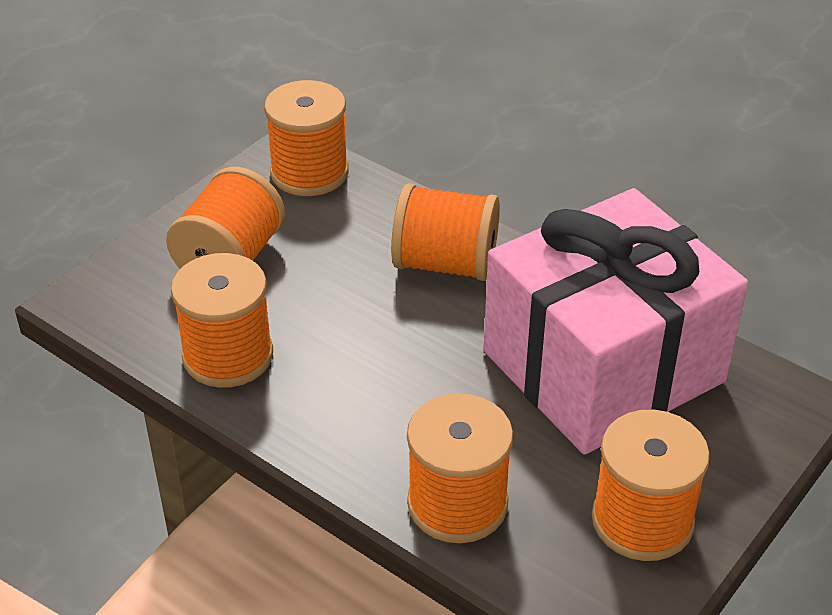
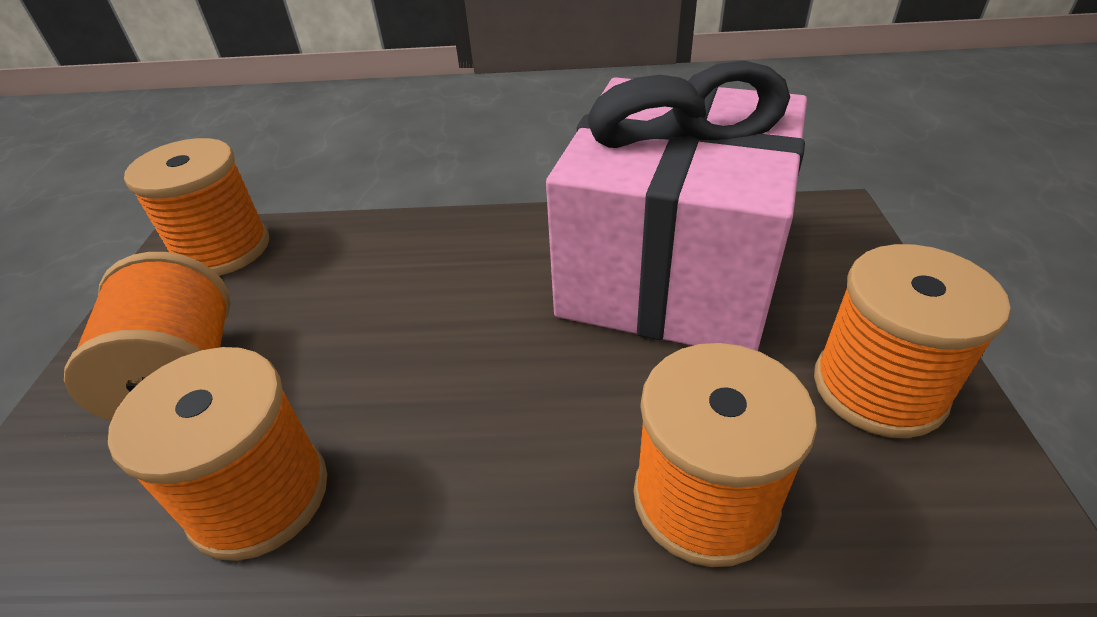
camera: 35 degrees left, 0 degrees up
(445, 264) = (438, 260): orange spool -> none

